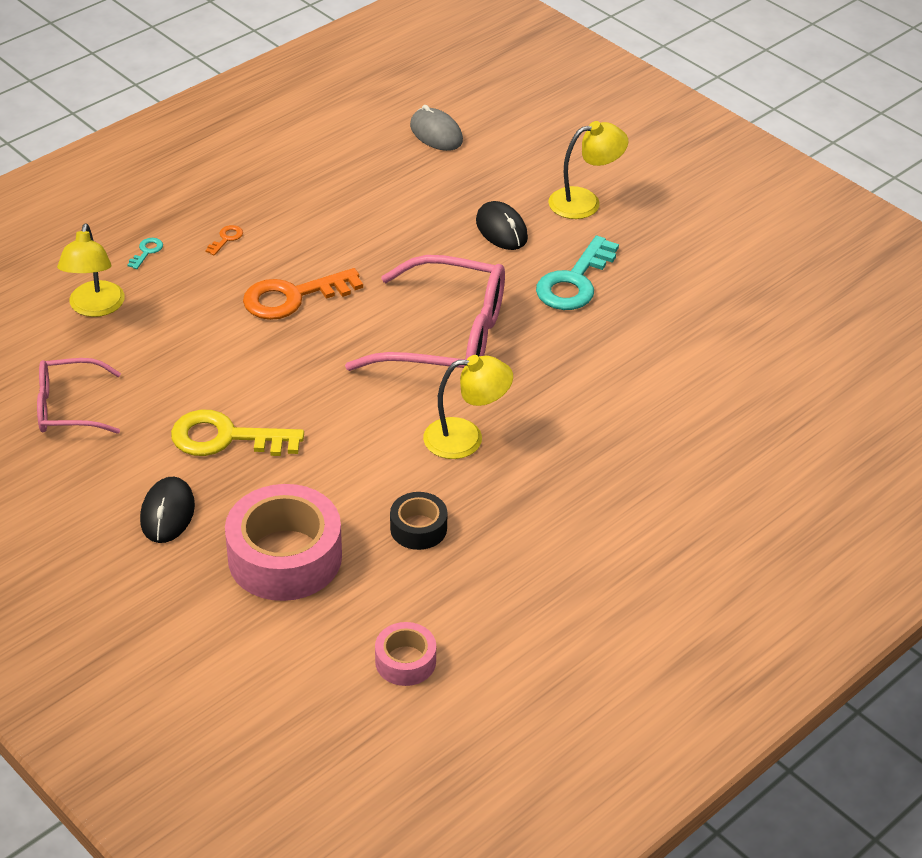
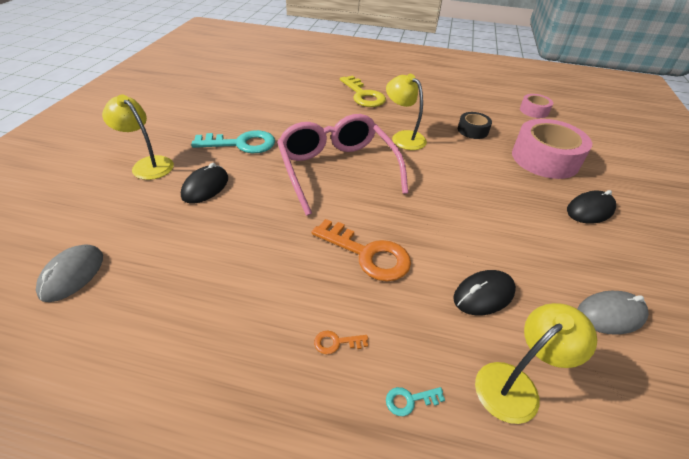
camera: 125 degrees left, 0 degrees up
(68, 407) = (610, 314): pink glasses -> grey mouse
(173, 342) = (483, 295): none -> black mouse
(225, 438) = (517, 217): yellow key -> yellow key (363, 95)

